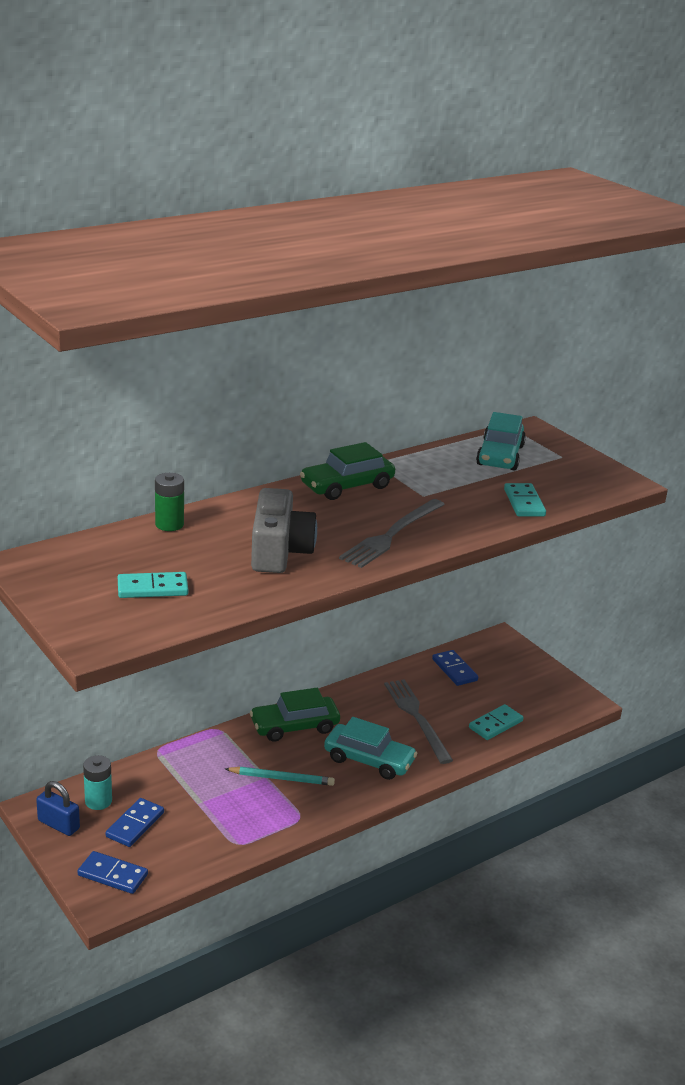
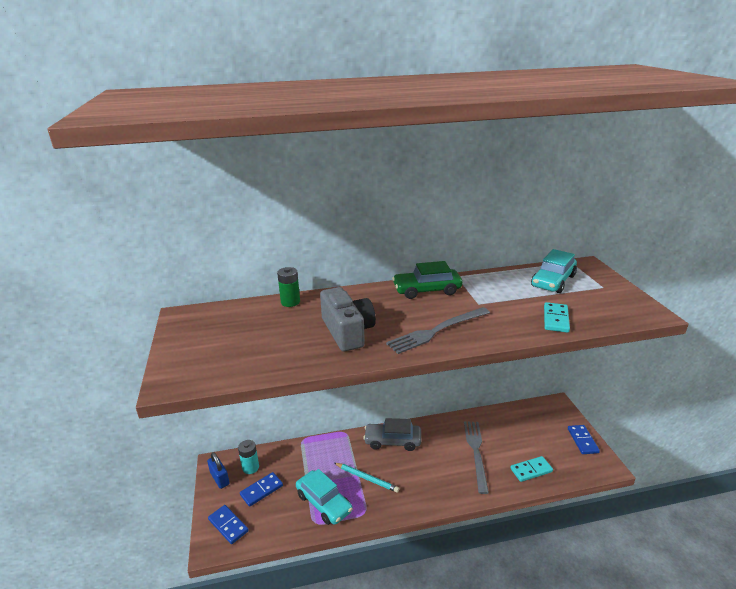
camera: 25 degrees right, 0 degrees up
(152, 588) = (242, 346): turquoise domino -> none
(279, 551) = (347, 331): grey camera -> grey camera turned 45 degrees counterclockwise
(294, 726) = (392, 441): green car -> grey car
(369, 760) = (430, 478): turquoise car -> turquoise car (324, 503)
(454, 670) = (516, 421): blue domino -> blue domino (582, 440)

